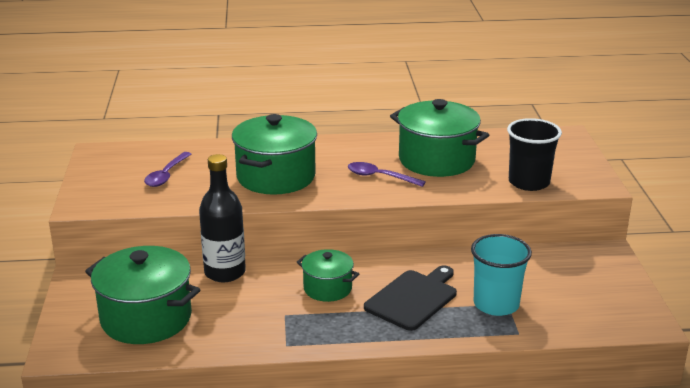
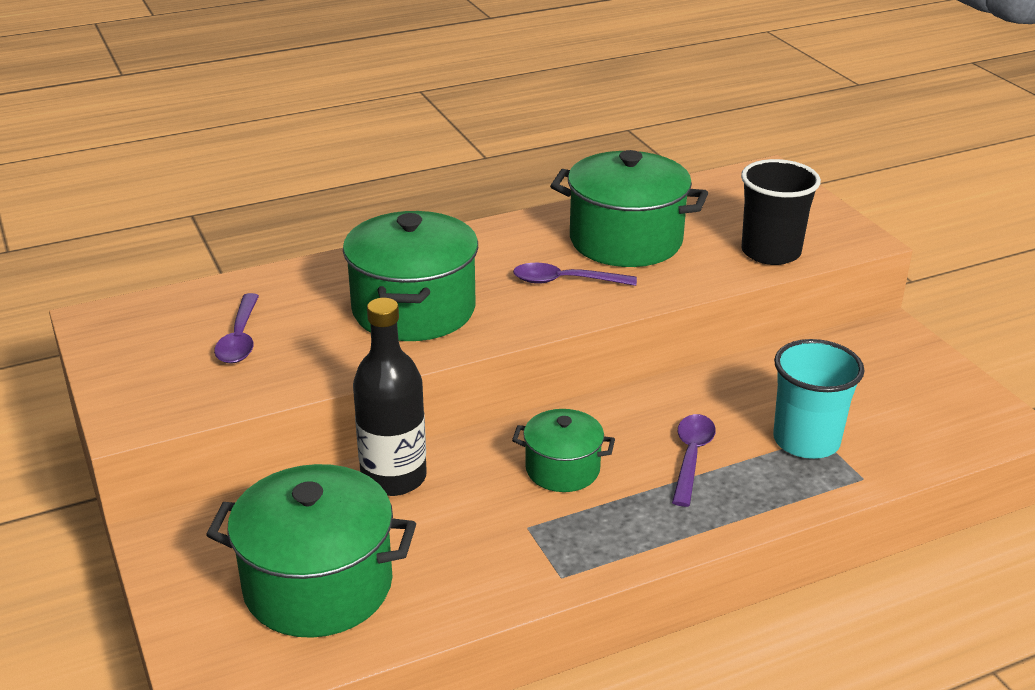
camera: 20 degrees left, 5 degrees up
(413, 298) = (691, 457): black cutting board -> purple spoon

